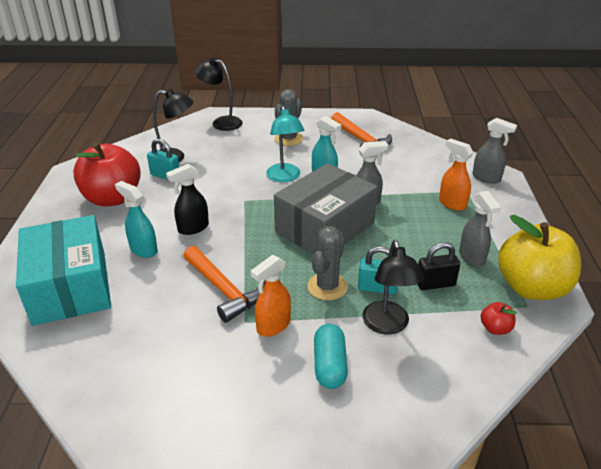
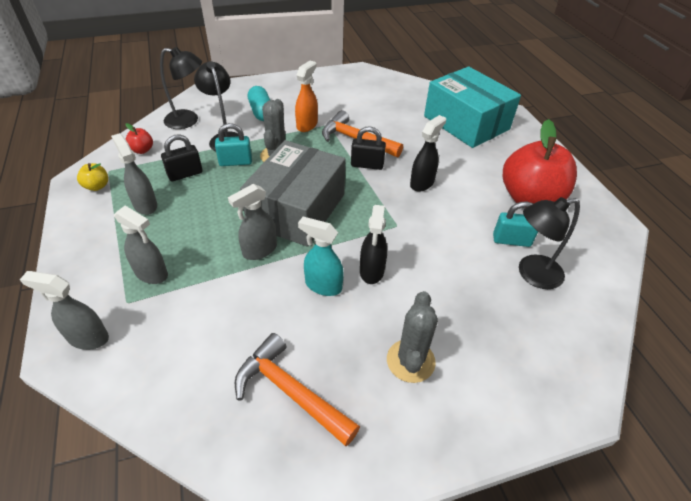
camera: 160 degrees right, 10 degrees up
(143, 249) = (444, 156): turquoise spray bottle -> none
(221, 122) = (547, 380): black lamp -> black lamp (188, 120)
(233, 256) = (367, 165): none -> black padlock
(285, 177) = (372, 271): turquoise lamp -> black spray bottle
(452, 203) = (152, 274): orange spray bottle -> grey spray bottle
(531, 288) = (97, 186): yellow apple -> yellow apple, size x0.41

